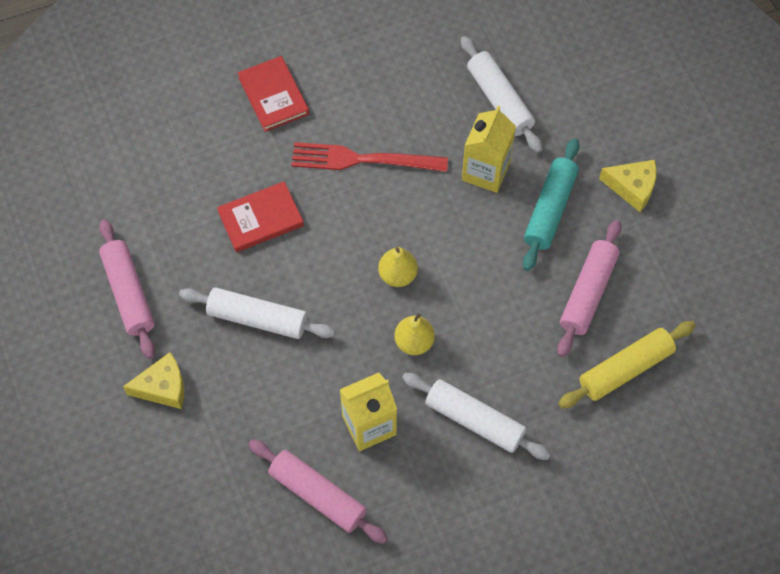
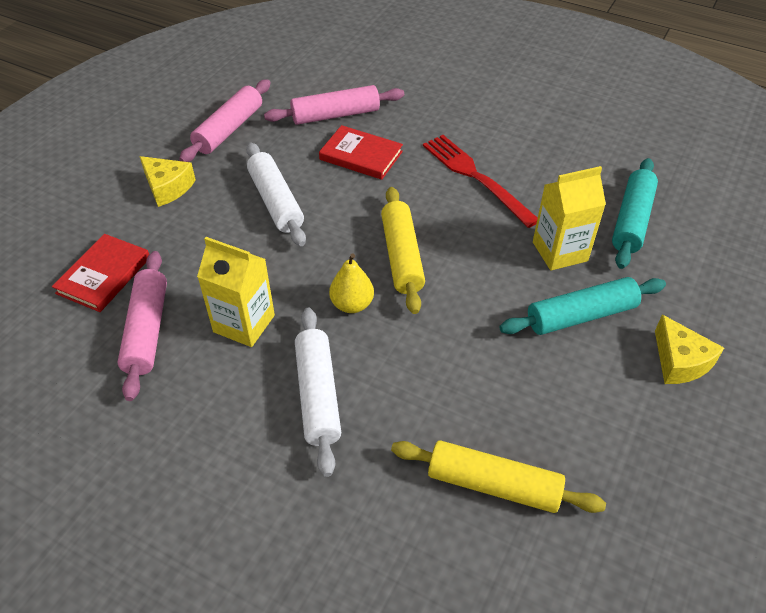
camera: 50 degrees right, 15 degrees down
(273, 96) = (466, 106): red book -> red book (104, 275)
(397, 275) = (402, 256): yellow pear -> yellow rolling pin
(499, 100) = (631, 220): white rolling pin -> turquoise rolling pin
(588, 293) = (536, 398): pink rolling pin -> pink rolling pin (335, 115)

